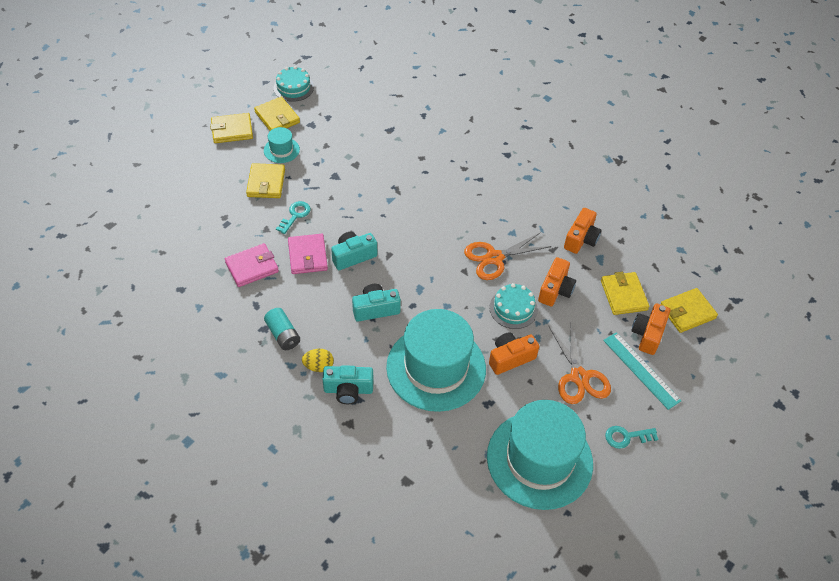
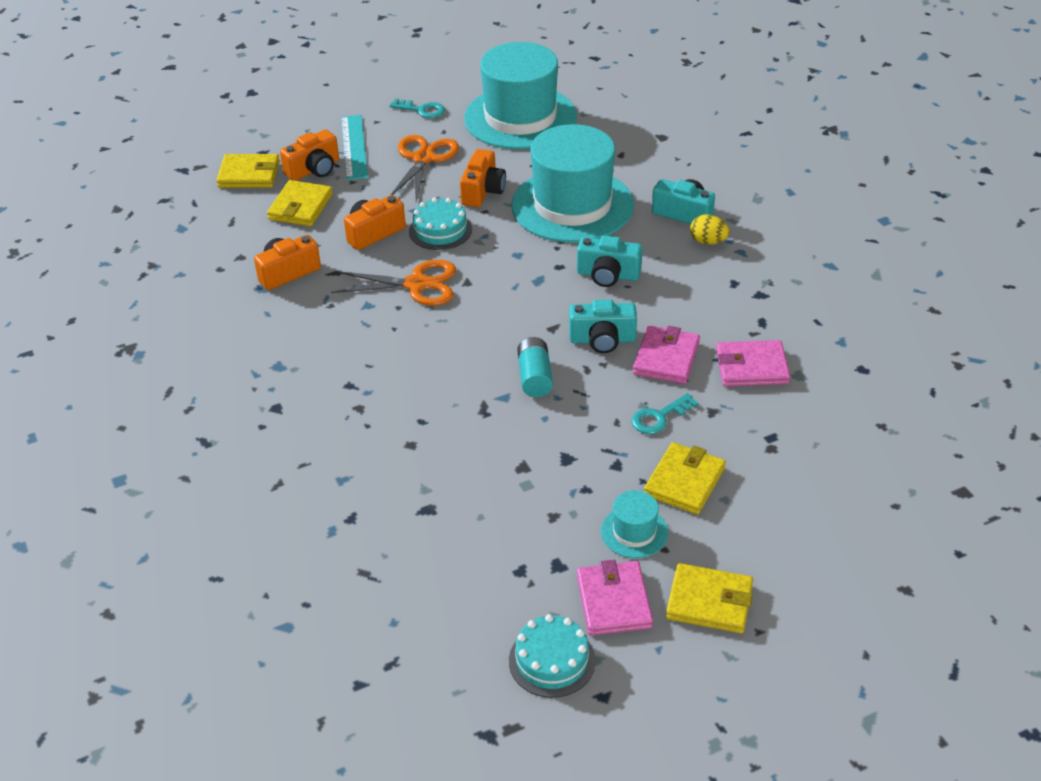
camera: 150 degrees left, 10 degrees down
(277, 117) = (614, 601): yellow wallet -> pink wallet
(283, 335) = (738, 282): turquoise battery -> turquoise battery (535, 377)
(510, 358) = (483, 191): orange camera -> orange camera turned 75 degrees counterclockwise

